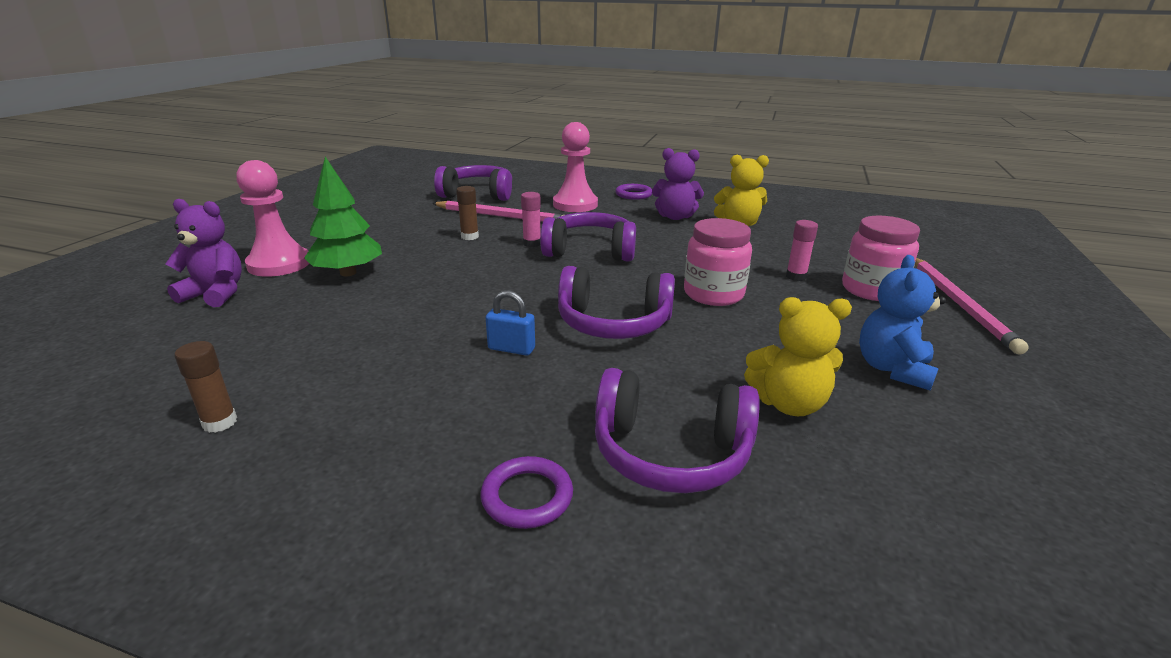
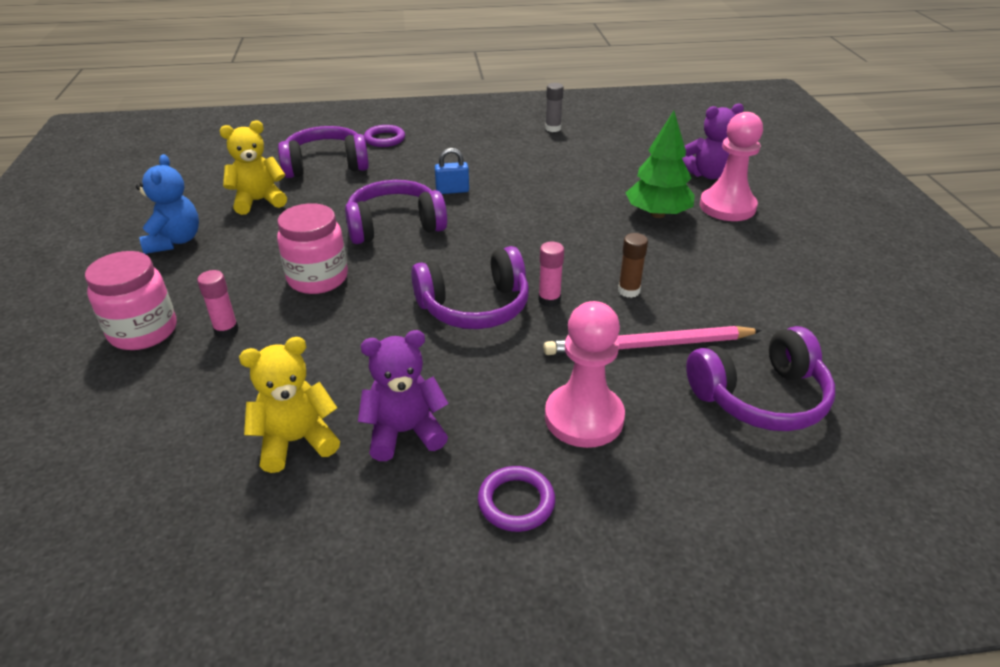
camera: 155 degrees right, 10 degrees up
(220, 422) = (553, 128): brown glue stick -> grey glue stick
(960, 305) = (54, 334): pink pencil -> none

